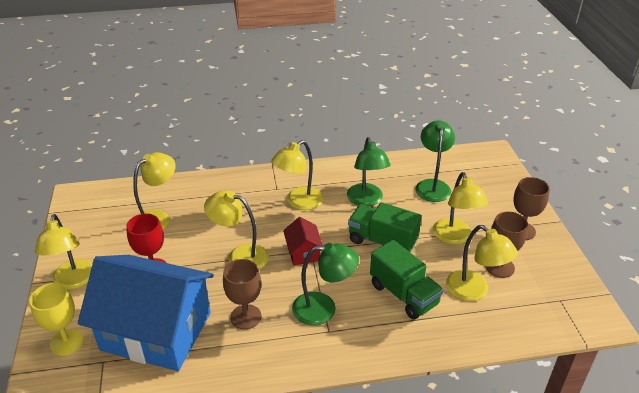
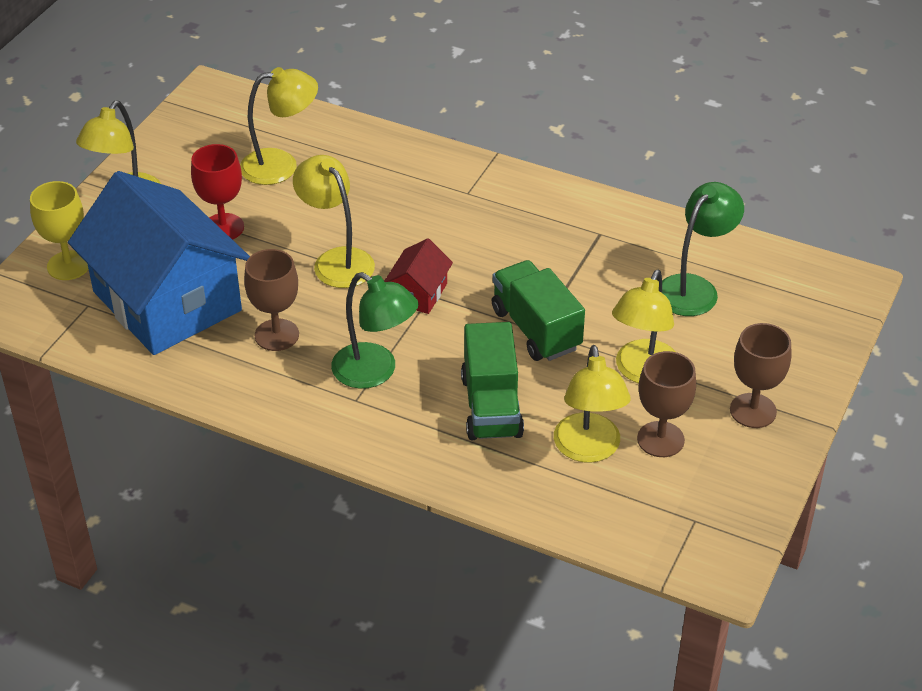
camera: 35 degrees right, 5 degrees up
(299, 202) = (478, 225): yellow lamp -> none
(366, 200) = (574, 265): green lamp -> none

